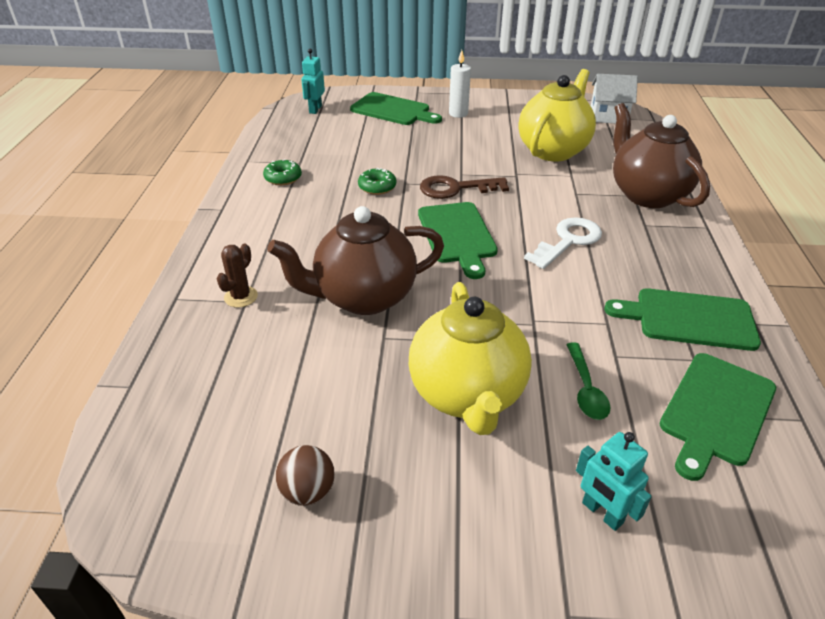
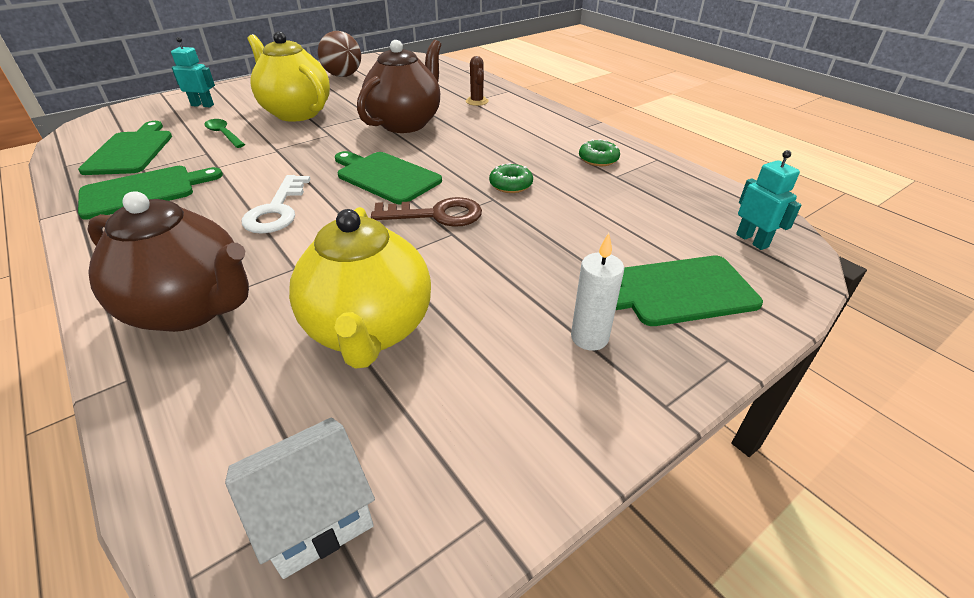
camera: 140 degrees right, 0 degrees up
(308, 491) = (343, 76): brown ball -> brown ball, size x1.56
(456, 188) = (436, 215): brown key -> brown key turned 45 degrees clockwise

